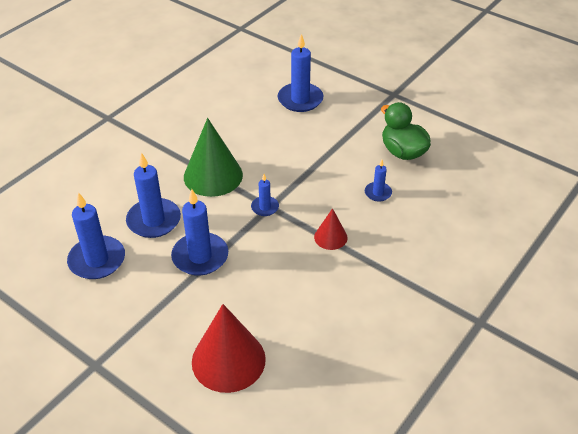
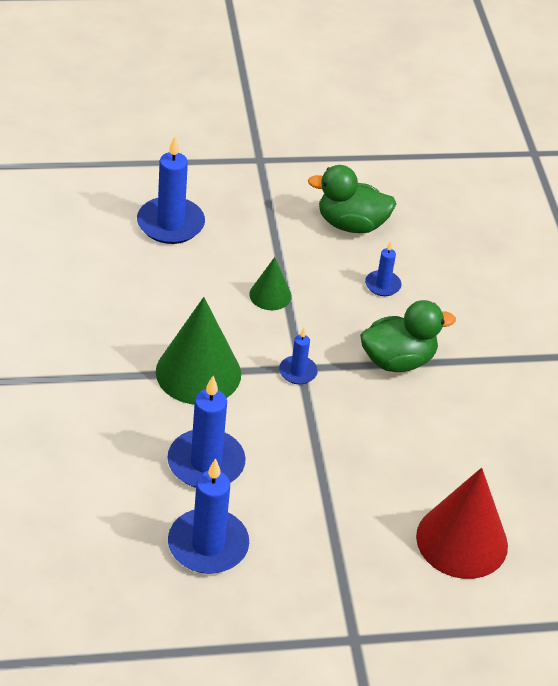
camera: 50 degrees left, 0 degrees up
(200, 256) = (305, 466): blue candle -> none
(304, 161) = (270, 295): none -> green cone
(330, 237) = (398, 360): red cone -> green duck

